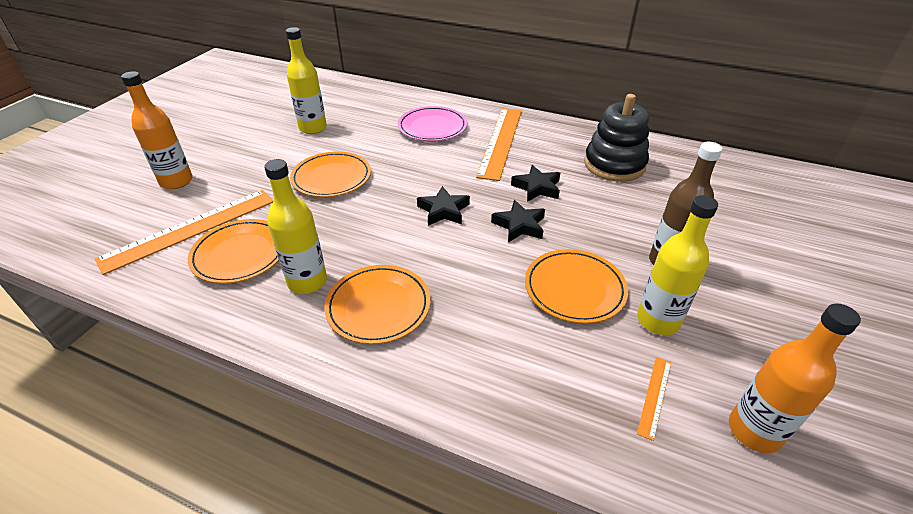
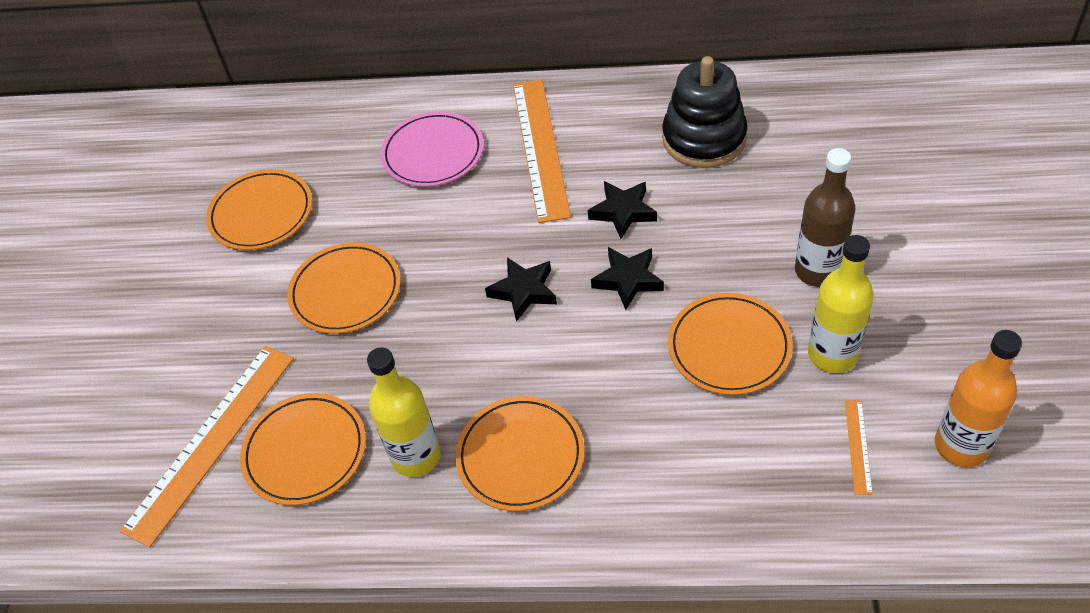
camera: 15 degrees left, 10 degrees up
(176, 181) = (131, 376): orange bottle -> none
(313, 128) = (261, 213): yellow bottle -> orange plate

